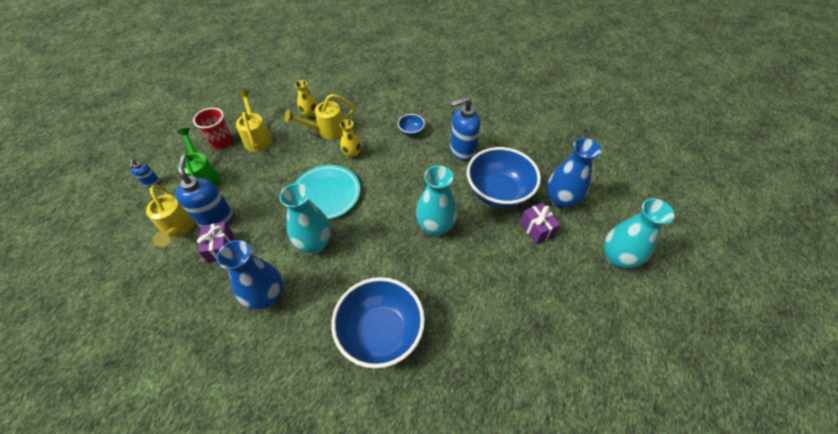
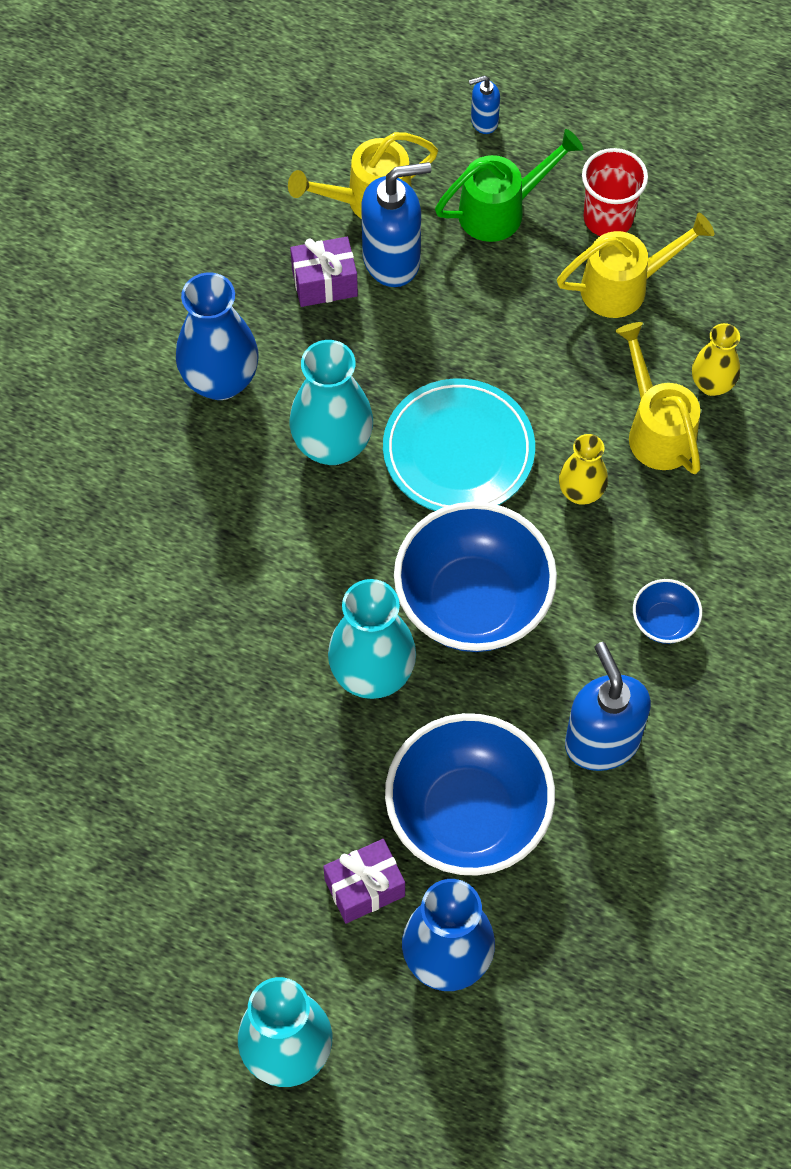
camera: 90 degrees right, 10 degrees up
(381, 332) = (143, 576): blue bowl -> blue bowl (473, 602)

